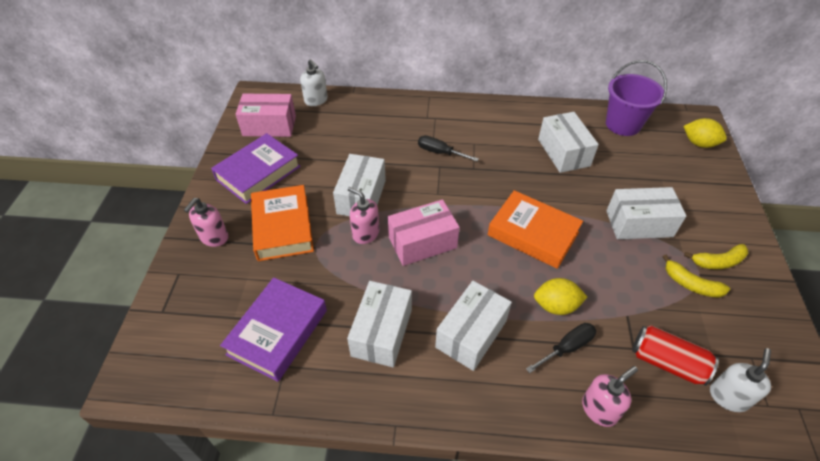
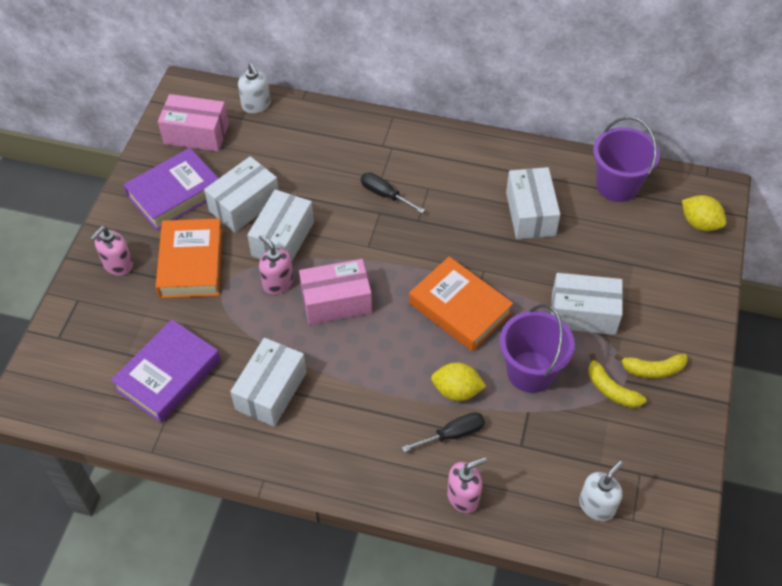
camera: 10 degrees right, 5 degrees up
(471, 334) = (360, 406): white box -> white box (244, 205)
(615, 279) = (530, 372): none -> purple bucket
(667, 362) = (549, 464): red can -> none

